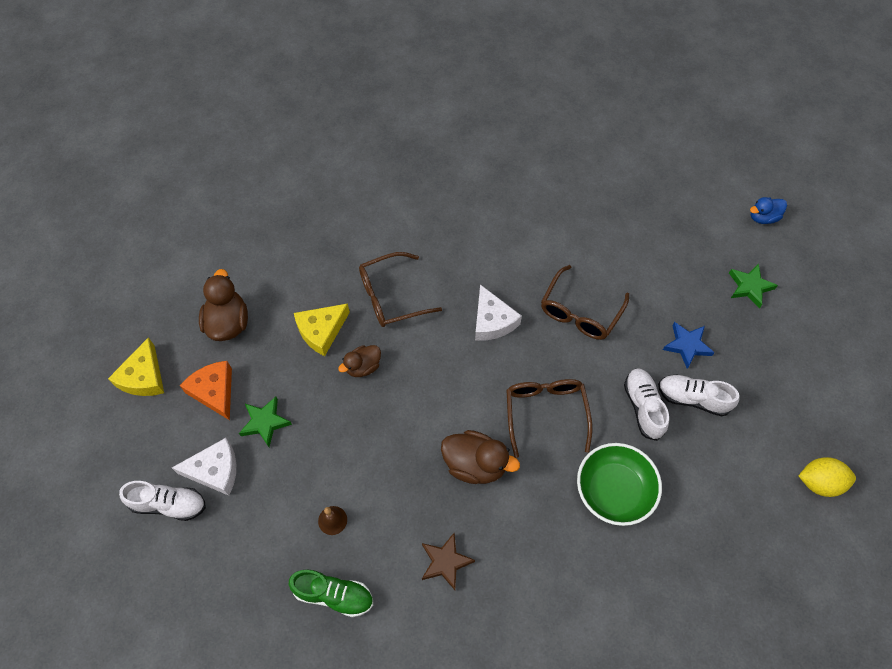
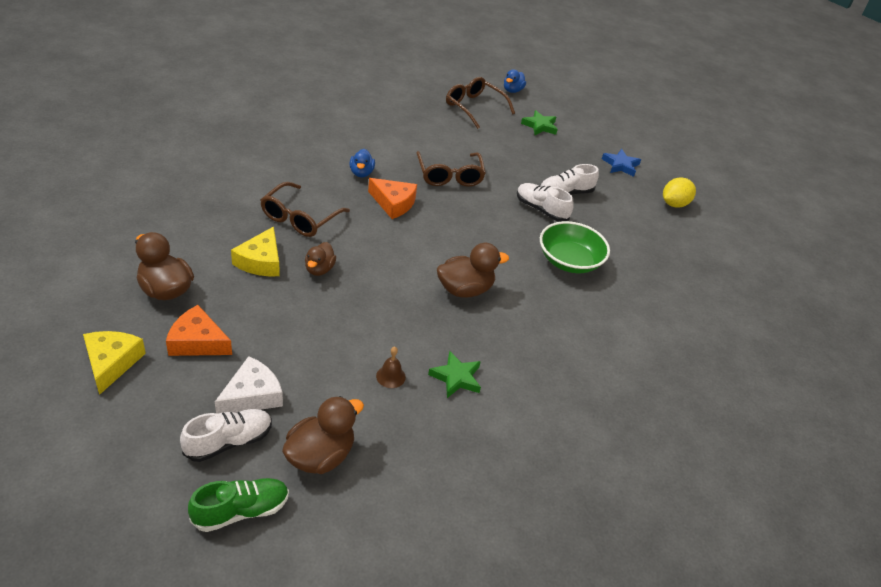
camera: 45 degrees left, 20 degrees down
(144, 377) = (111, 363): yellow cheese -> yellow cheese turned 150 degrees counterclockwise
(220, 562) = (320, 456): none -> brown duck
(265, 422) = (268, 341): green star -> green star (456, 377)
(334, 595) = (440, 423): green shoe -> green shoe (241, 511)
(445, 562) = (502, 357): brown star -> none
(491, 266) = (361, 173): none -> blue duck
(492, 321) = (393, 203): white cheese -> orange cheese
(545, 413) = (483, 239): brown glasses -> brown glasses (474, 107)
(687, 345) = (534, 168): blue star -> blue star (620, 165)

